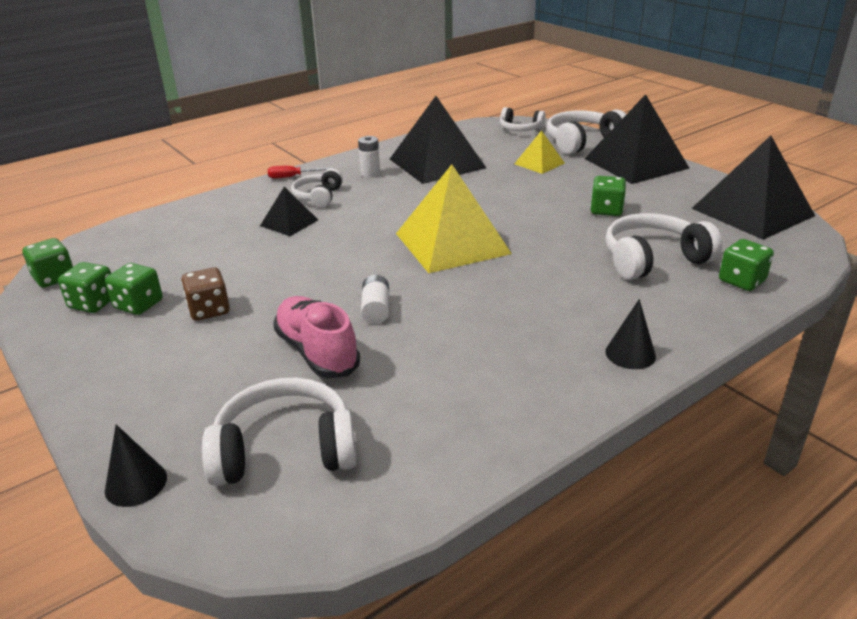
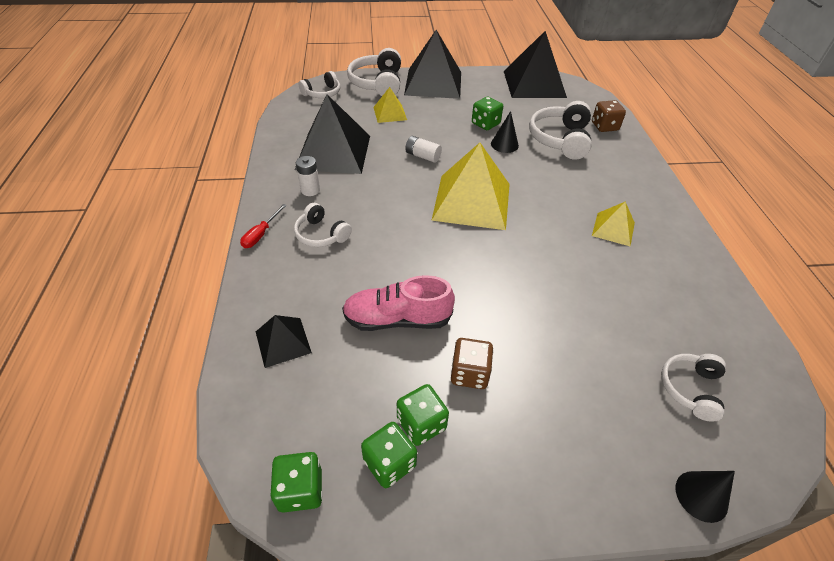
camera: 60 degrees left, 15 degrees up
(285, 450) = (690, 389): white headphones -> white headphones, size x0.61
(289, 223) = (353, 269): black pyramid -> black pyramid (283, 342)
(317, 352) = (577, 328): pink shoe -> pink shoe (397, 319)
(376, 309) = (538, 275): white battery -> white battery (422, 156)
(517, 337) = (613, 229): none -> yellow pyramid
(630, 354) = (654, 197): black cone -> black cone (504, 144)
(741, 281) = (604, 126): green dice -> brown dice

